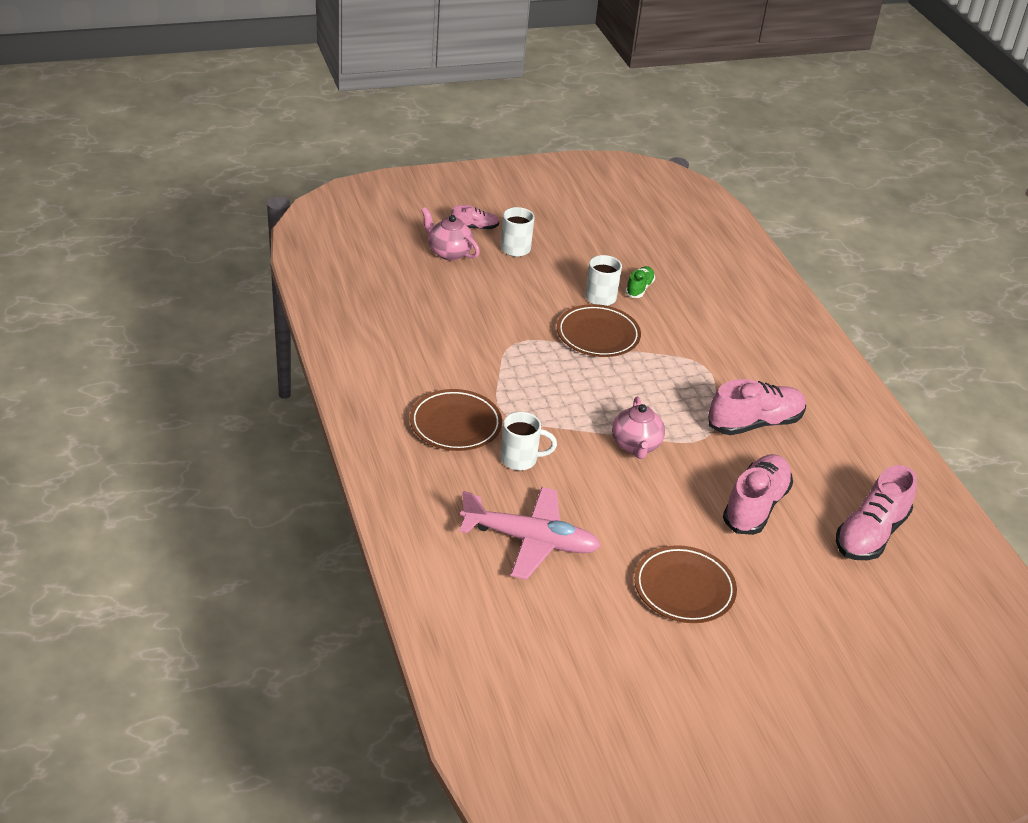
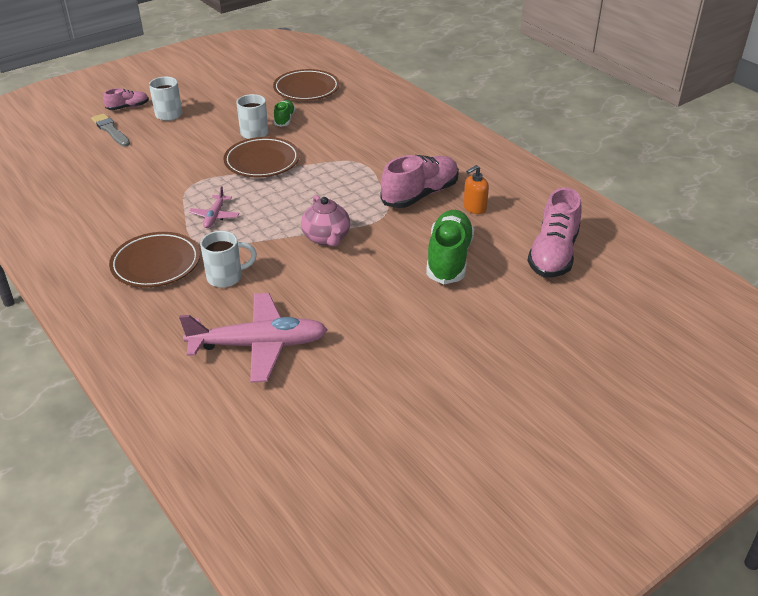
camera: 15 degrees left, 0 degrees up
(449, 252) = (110, 130): pink teapot -> grey brush
(529, 387) = (215, 216): none -> pink plane
(684, 589) = (416, 346): brown plate -> brown plate (306, 89)
(755, 506) = (449, 259): pink shoe -> green shoe
(808, 456) = (474, 208): none -> orange soap dispenser

